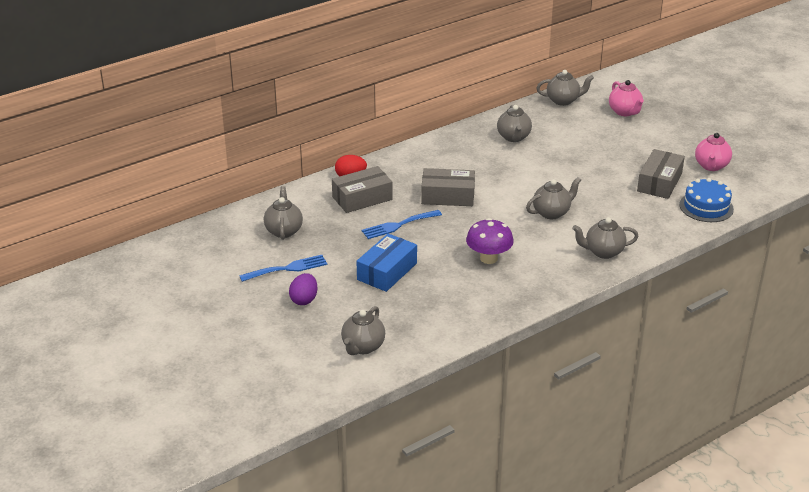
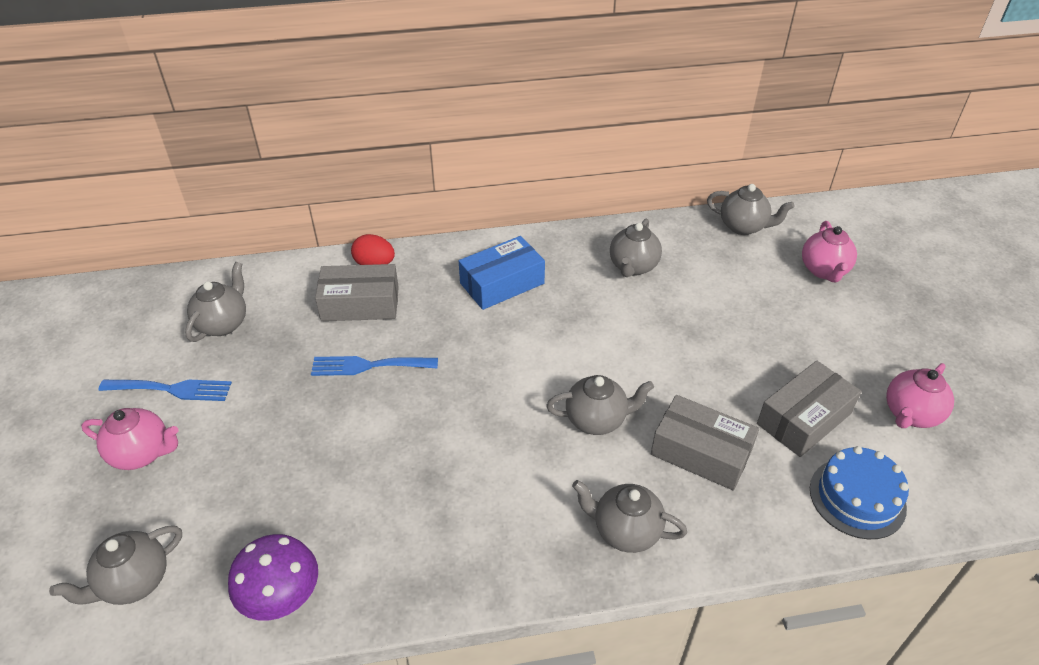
camera: 25 degrees right, 10 degrees up
(304, 300) = (142, 454): purple egg -> pink teapot
(387, 271) = (287, 444): blue box -> blue box (502, 283)
(448, 196) = (471, 338): grey box -> grey box (701, 452)
(488, 258) = (443, 475): purple mushroom -> purple mushroom (282, 597)

